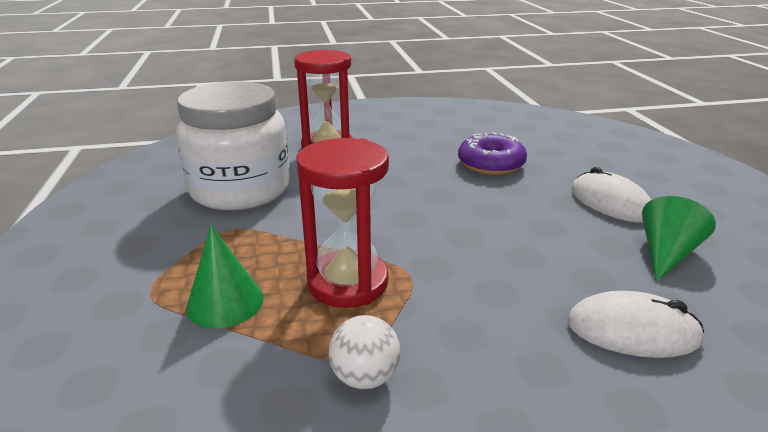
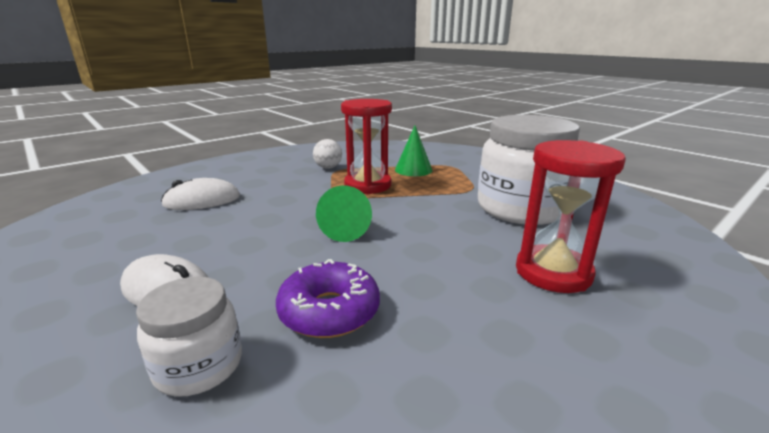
camera: 150 degrees right, 5 degrees down
(570, 161) = (199, 366): none -> white jar
(666, 254) = (143, 247): green cone -> green cone (346, 229)

